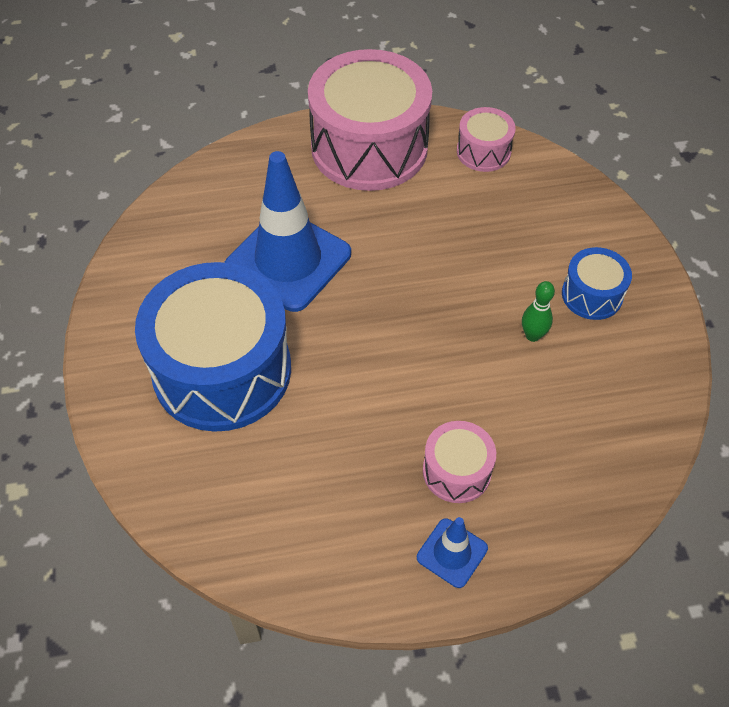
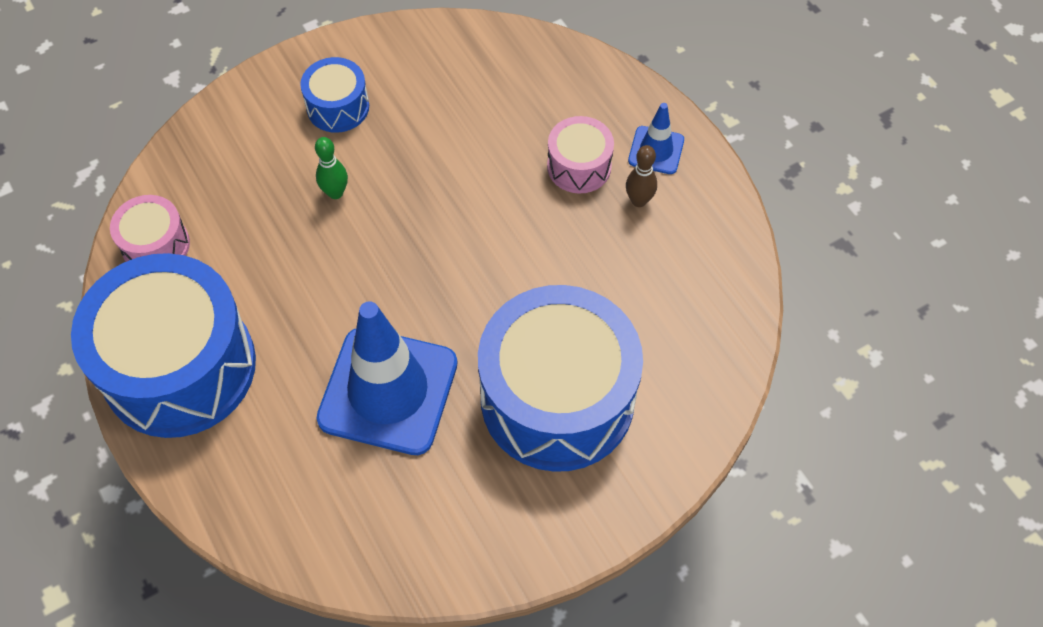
camera: 110 degrees left, 5 degrees up
(369, 147) = (179, 367): pink drum -> blue drum
(395, 511) = (639, 201): none -> brown bowling pin
(532, 335) = (406, 143): green bowling pin -> green bowling pin (335, 193)

